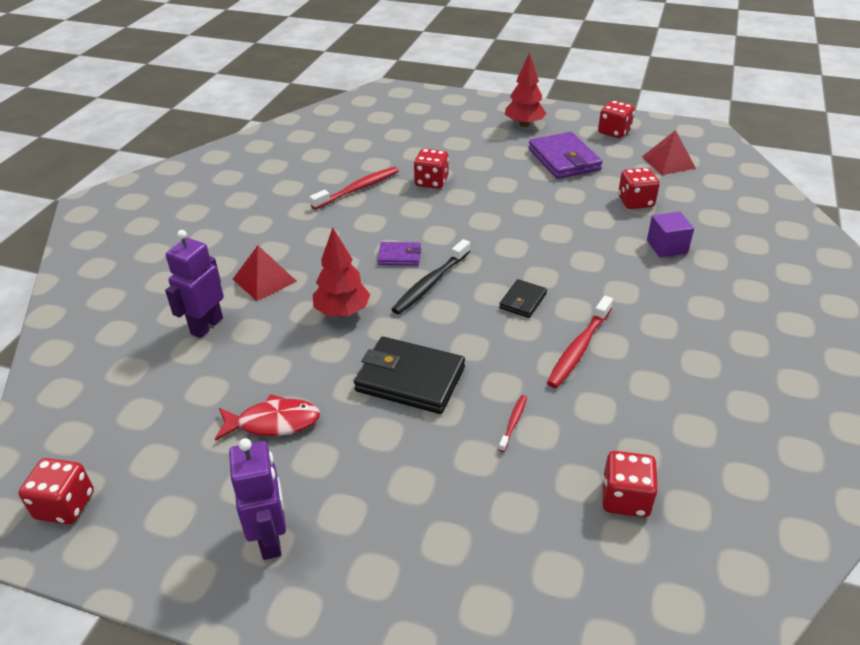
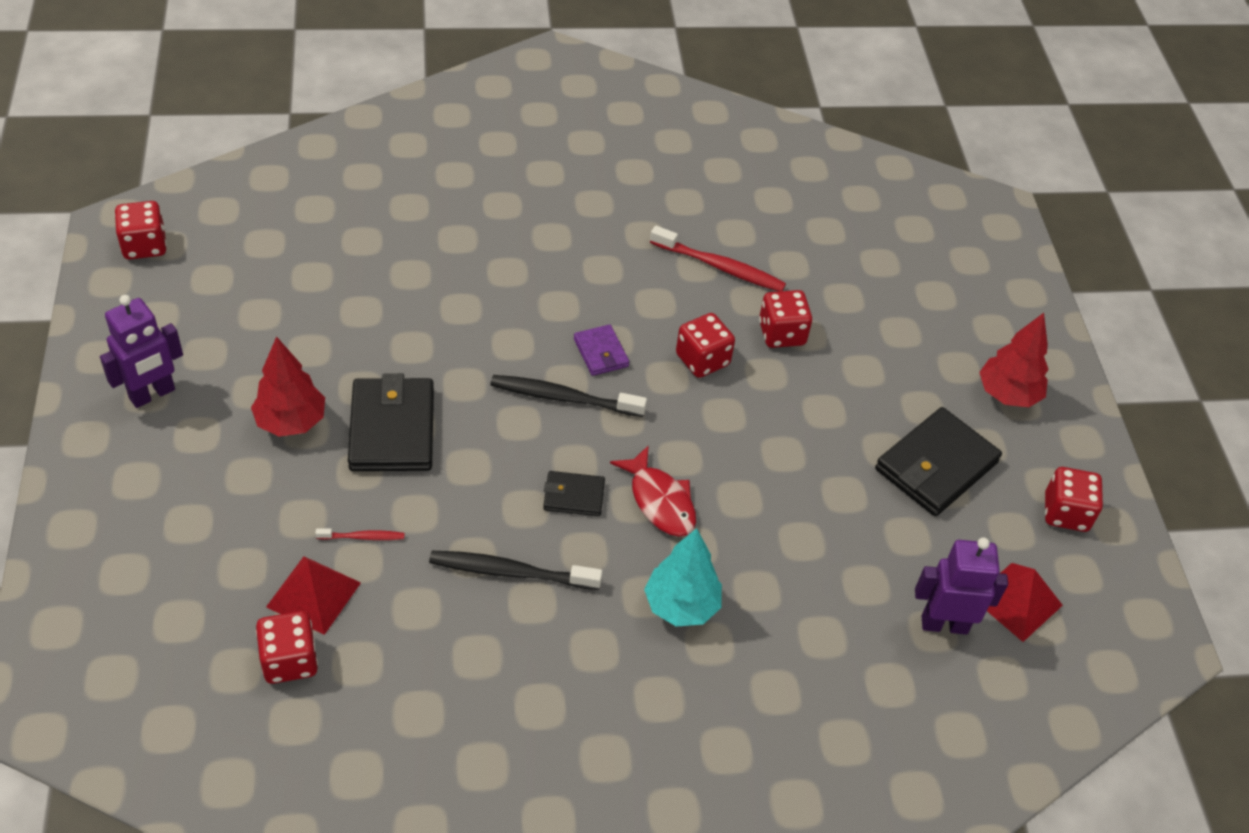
camera: 60 degrees right, 10 degrees up
(206, 326) = (401, 237): purple robot -> purple robot (944, 624)
(264, 280) = (496, 251): red pyramid -> red pyramid (313, 594)
(273, 422) = (288, 342): red fish -> red fish (660, 501)
(342, 312) = (474, 336): red tree -> red tree (291, 422)
(564, 159) = (936, 466): purple wallet -> black wallet
(579, 348) = (510, 572): red toothbrush -> black toothbrush
(634, 278) = (681, 606): none -> turquoise tree
(635, 202) = (872, 576): red dice -> red dice (702, 360)
(667, 247) = (776, 633): purple cube -> none

